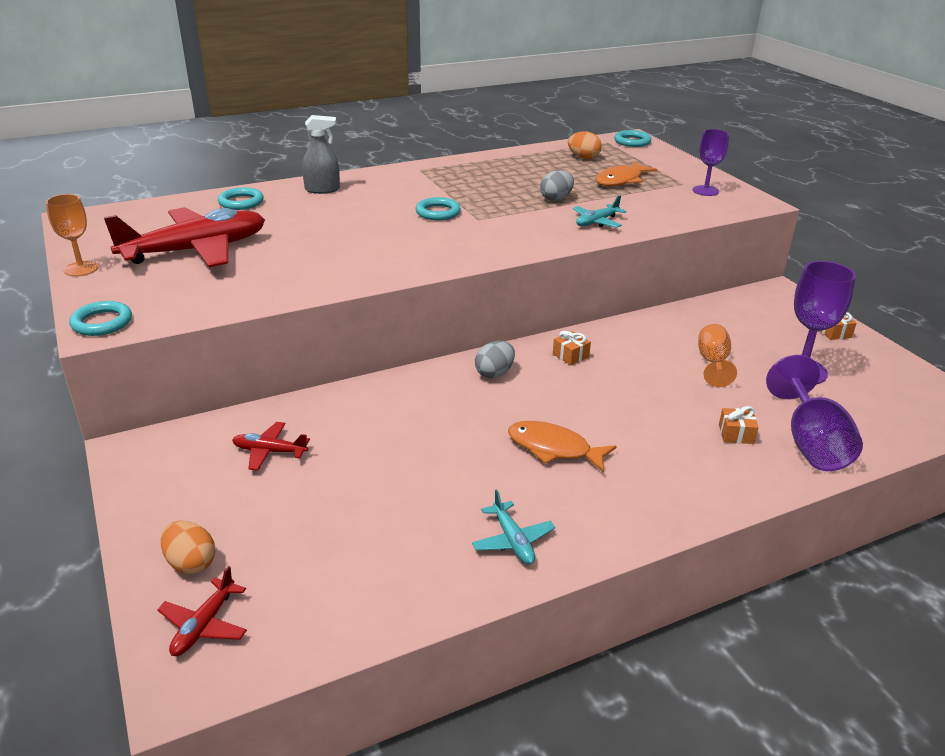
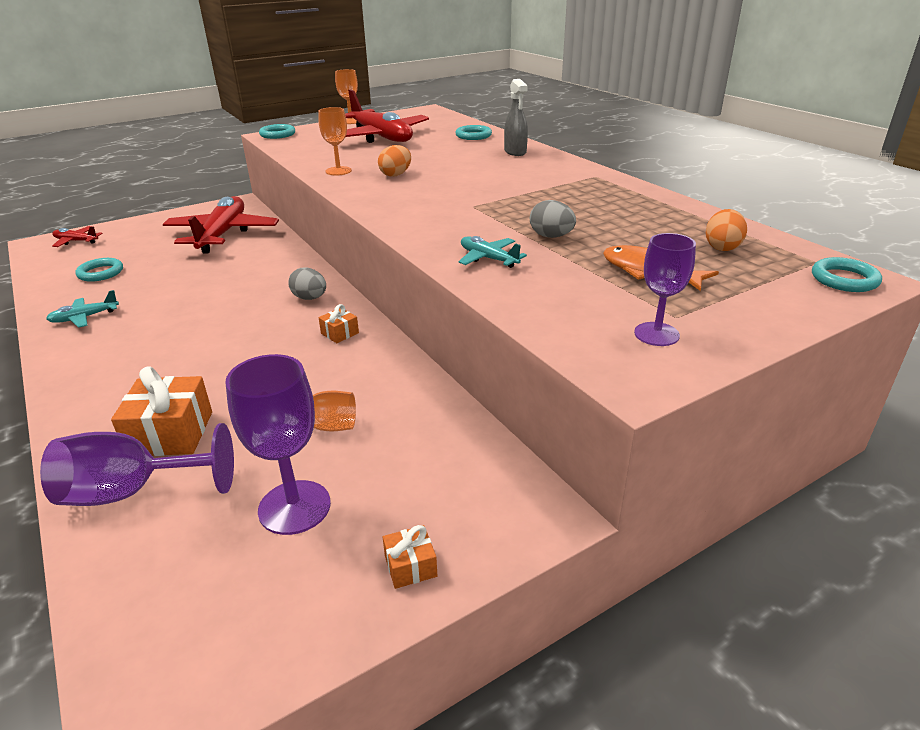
camera: 85 degrees right, 0 degrees up
(191, 563) = (127, 231): orange egg -> orange egg (396, 175)
(269, 451) = (223, 234): red plane -> red plane, size x2.25
(330, 277) = (338, 171): none -> orange goblet
(438, 212) = (482, 190): turquoise ring -> turquoise ring (100, 273)
(553, 448) = (187, 329): orange fish -> none
(736, 434) = (170, 433): orange gift -> orange gift, size x1.95

